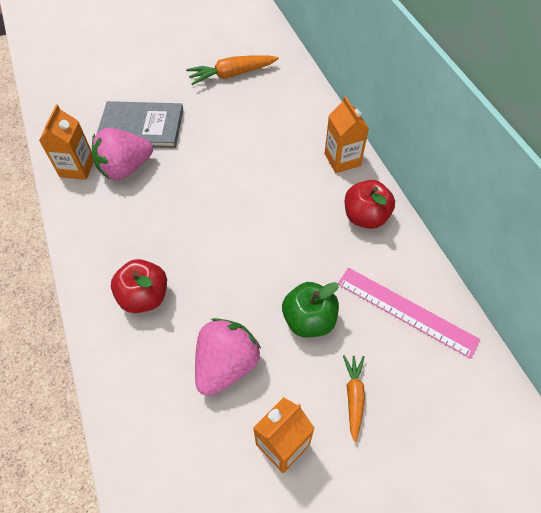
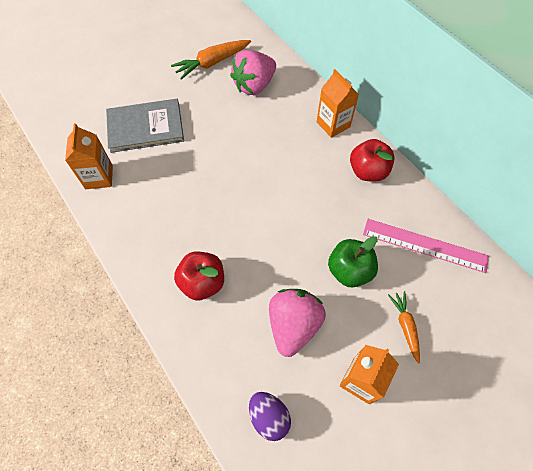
camera: 15 degrees left, 5 degrees up
(125, 168) = (144, 169): pink strawberry -> pink strawberry (254, 86)
(166, 458) = (269, 417): none -> purple egg

